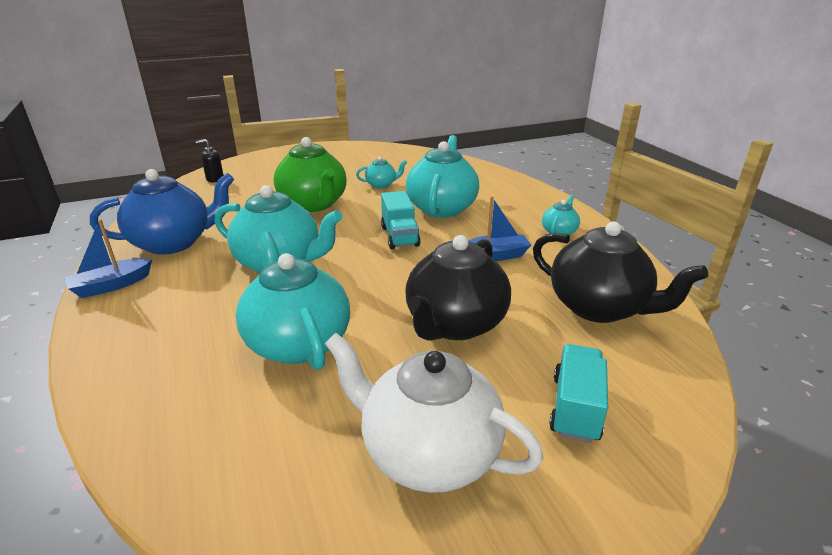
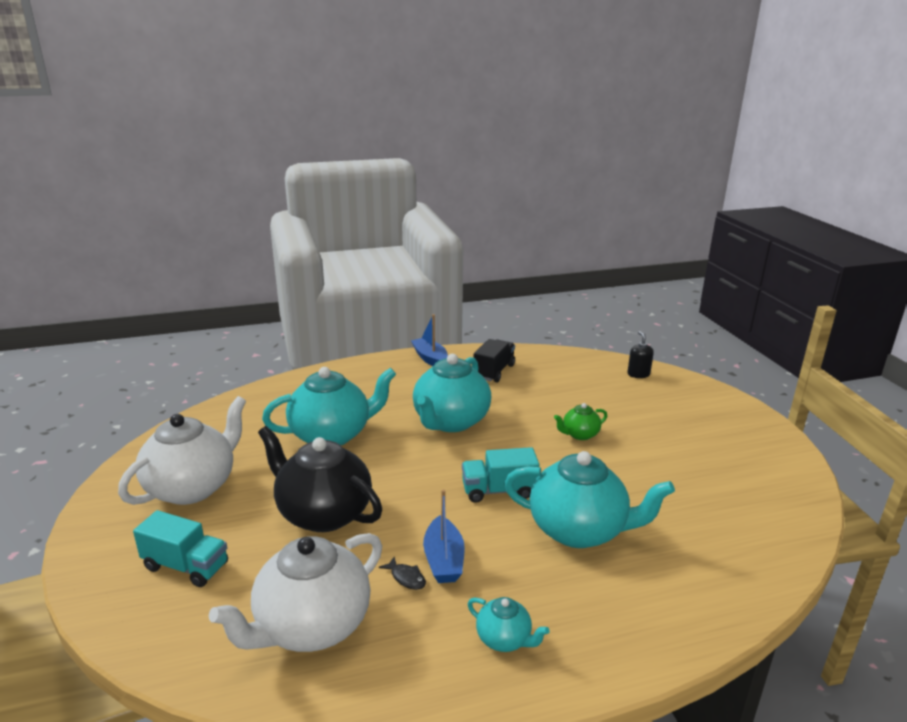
camera: 95 degrees right, 5 degrees down
(174, 243) = (494, 371): blue teapot -> black truck
(314, 204) = (579, 434): green teapot -> green teapot, size x0.47
(381, 185) = (648, 483): turquoise teapot -> none
(522, 270) = (406, 578): none -> black fish
(599, 307) = (311, 626): black teapot -> white teapot

